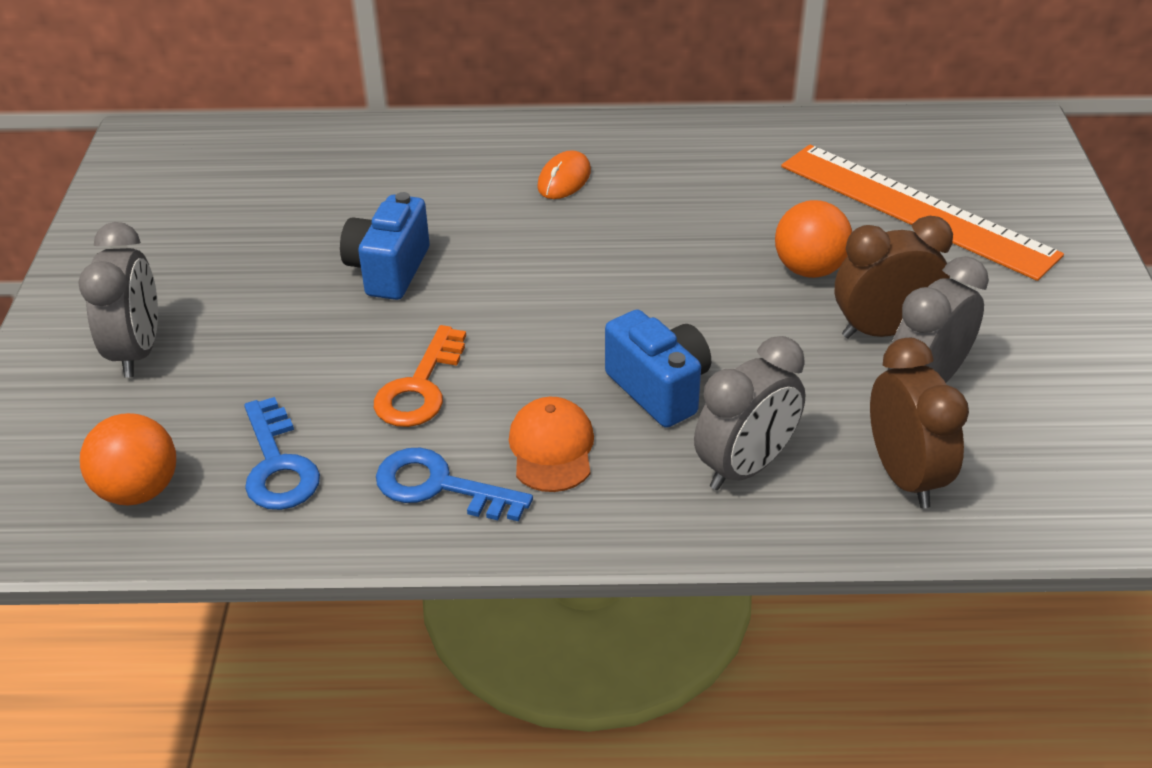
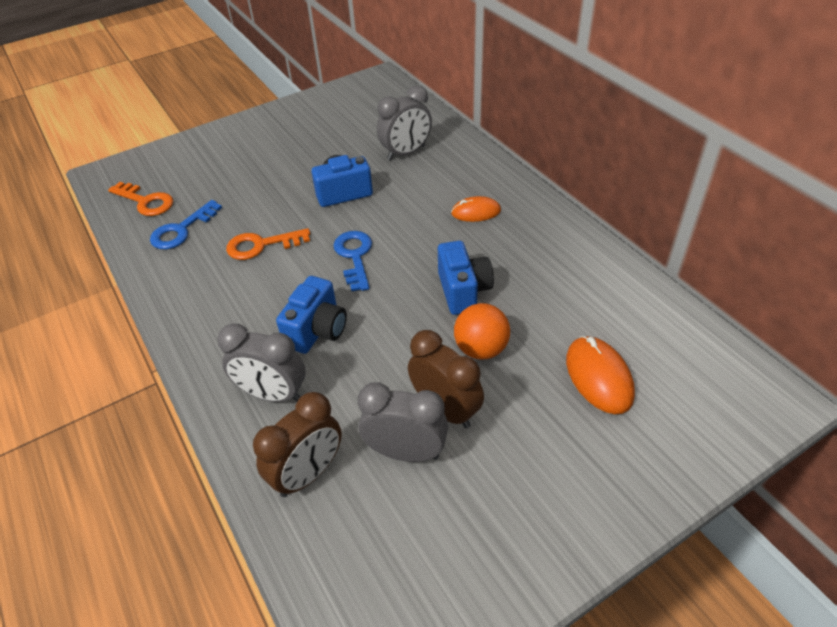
camera: 60 degrees right, 5 degrees up
(138, 351) = (231, 155): grey clock -> grey clock (406, 153)
(139, 490) = (146, 201): orange ball -> orange key
(440, 486) = (194, 285): blue key -> blue key (354, 256)
(552, 448) = (243, 311): orange cap -> none
(700, 244) = (463, 291): none -> blue camera
(916, 209) = (599, 377): orange ruler -> orange mouse

